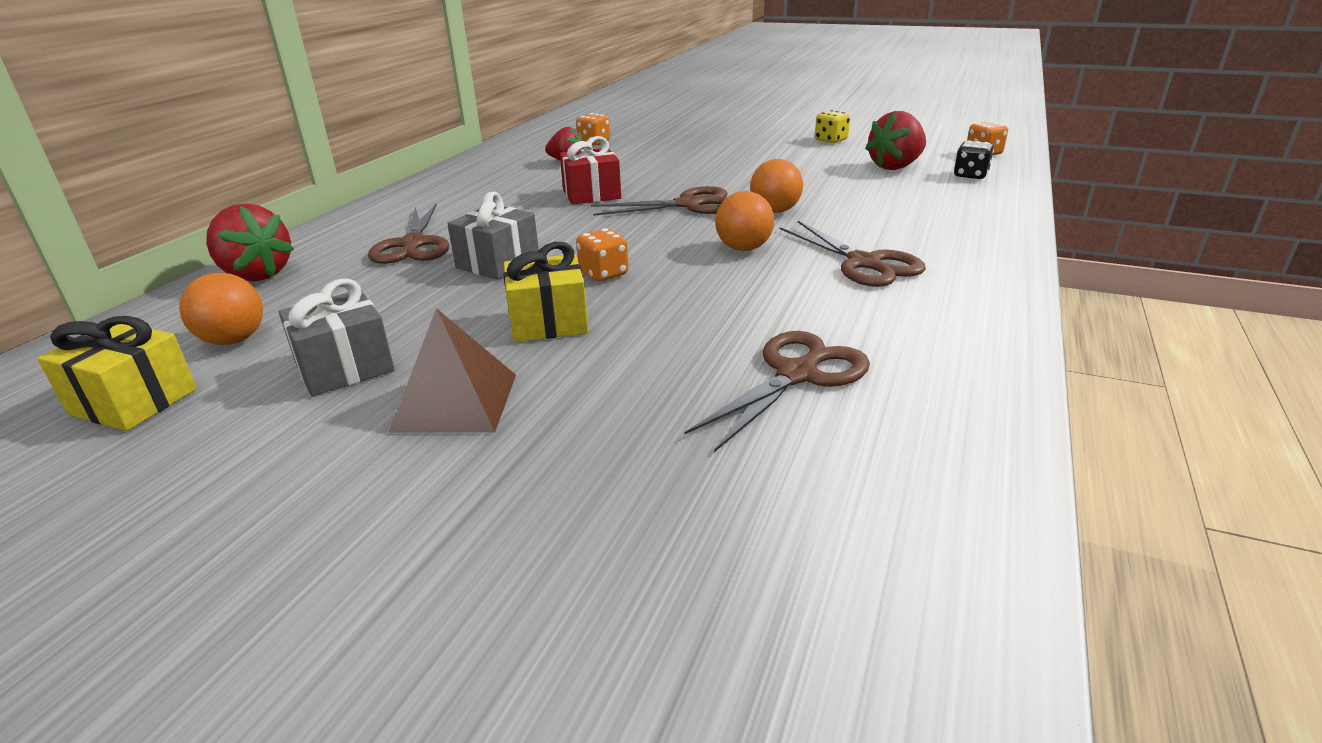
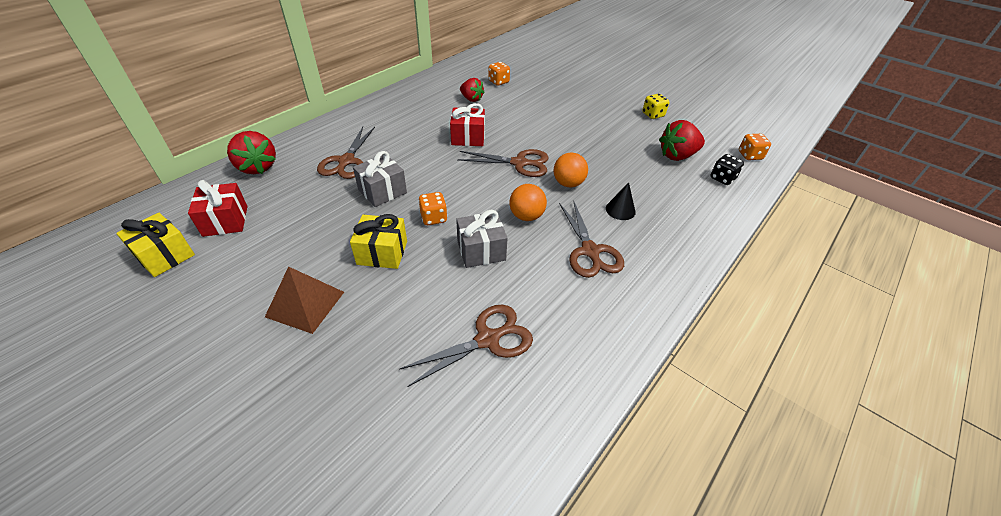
camera: 15 degrees right, 15 degrees up
(234, 340) = (225, 221): orange ball -> red gift
(345, 367) = (266, 259): grey gift -> grey gift (481, 250)
(868, 221) = (620, 210): none -> black cone

